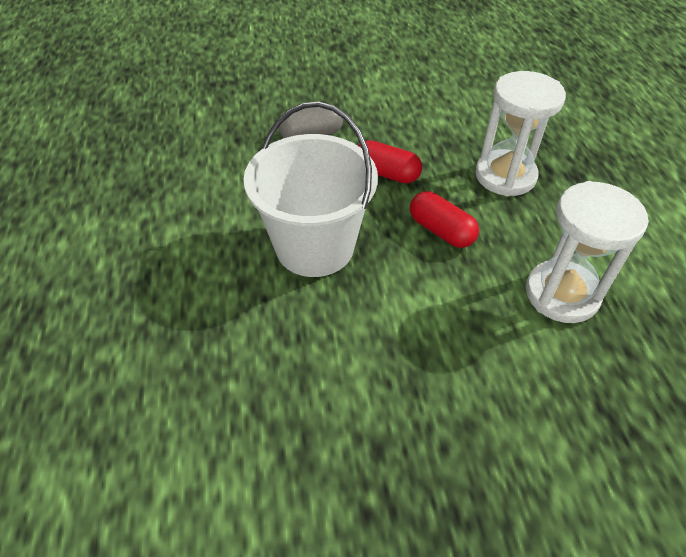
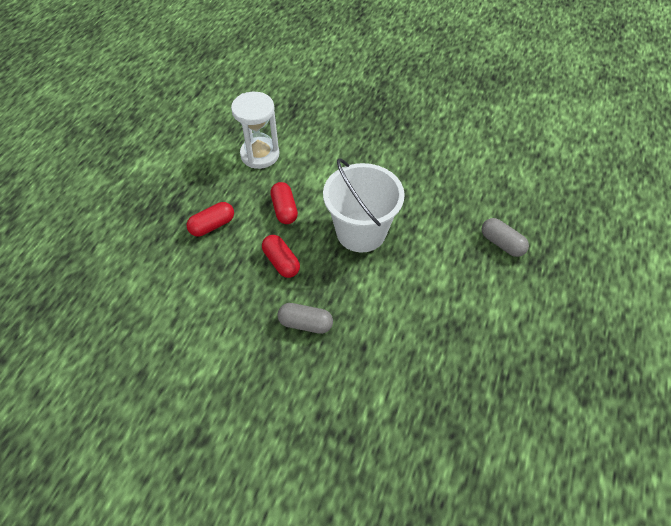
camera: 150 degrees left, 5 degrees up
(90, 320) = (502, 243): none -> grey capsule
(505, 176) = (212, 225): white hourglass -> red capsule

